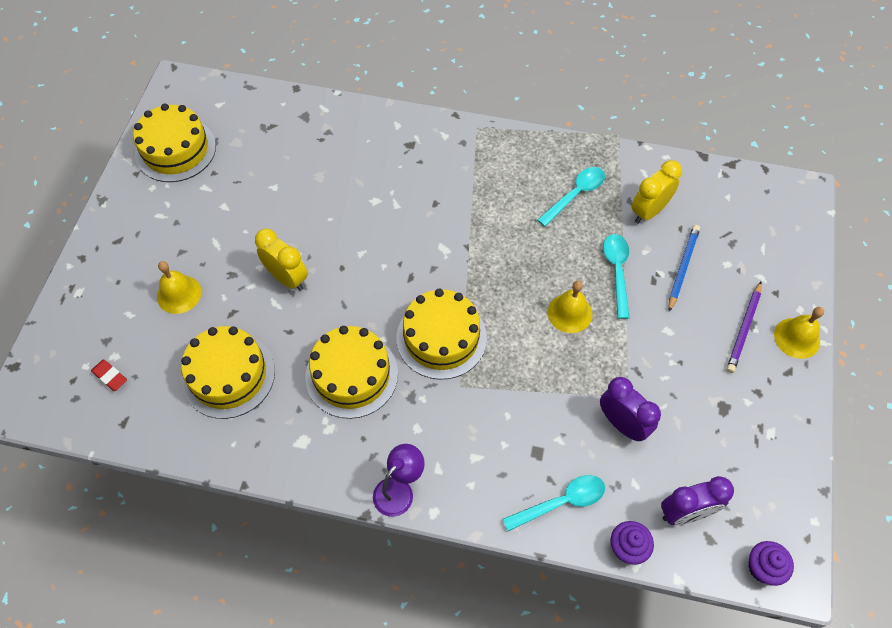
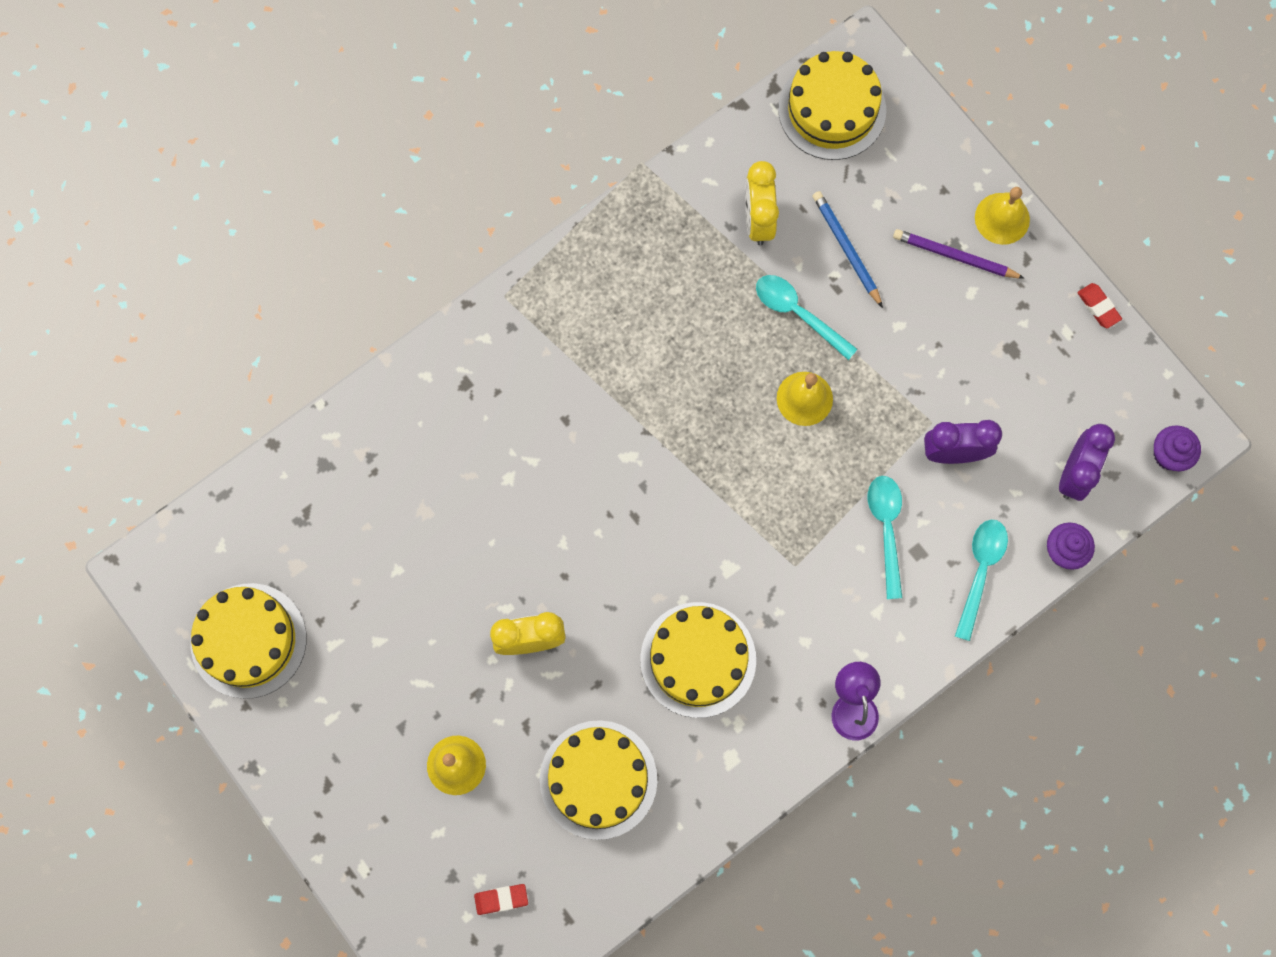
camera: 50 degrees left, 15 degrees up
(441, 338) = (729, 542): yellow cake -> yellow cake (832, 109)
(575, 195) = (677, 272): turquoise spoon -> turquoise spoon (886, 529)
(744, 329) = (954, 256): purple pencil -> purple pencil turned 135 degrees clockwise
(808, 439) = (1098, 307): none -> red eraser

